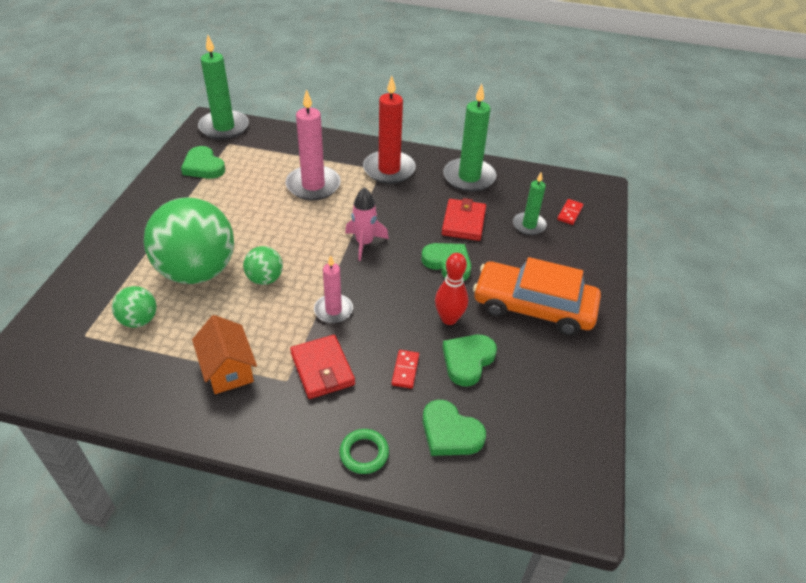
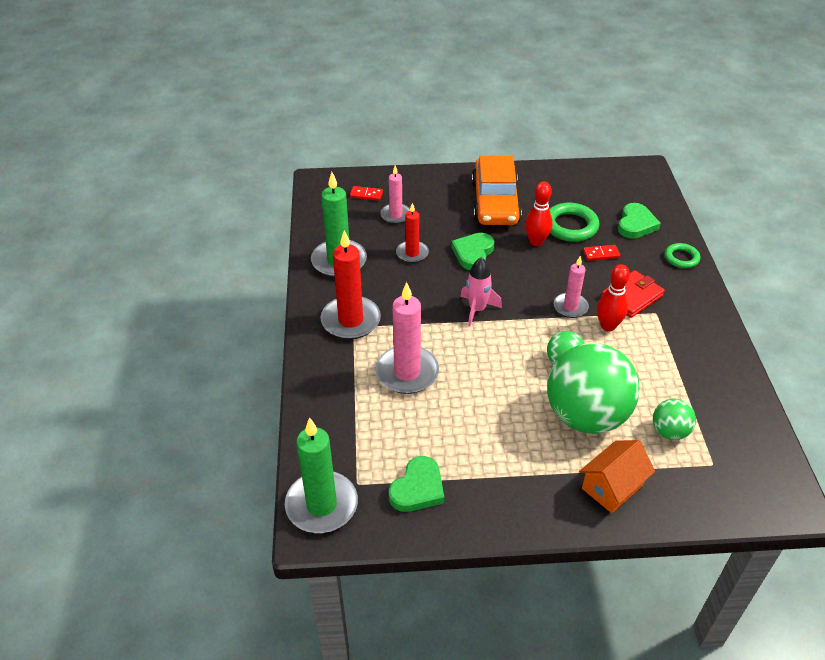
camera: 105 degrees left, 0 degrees up
(228, 369) = (672, 349): orange house -> orange house (612, 487)
(291, 330) = (608, 326): none -> red bowling pin
(463, 222) = (412, 253): red wallet -> red candle
(467, 361) = (570, 226): green heart -> green ring
(529, 225) = (396, 215): green candle -> pink candle

